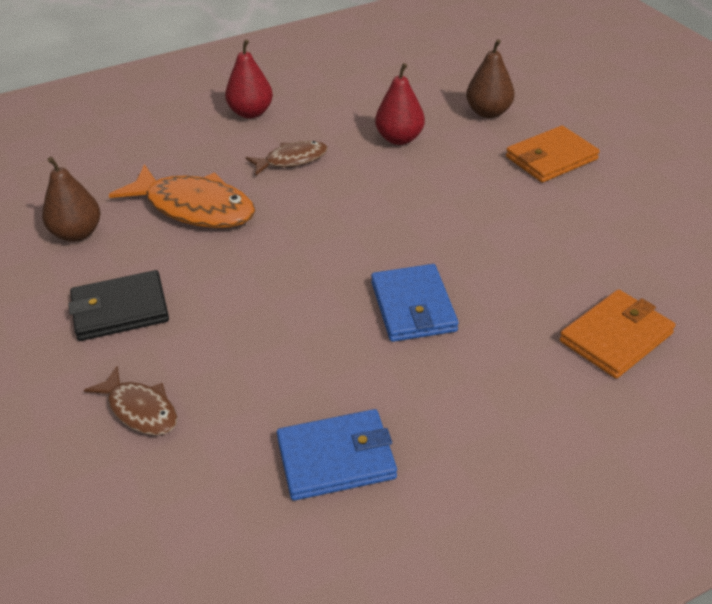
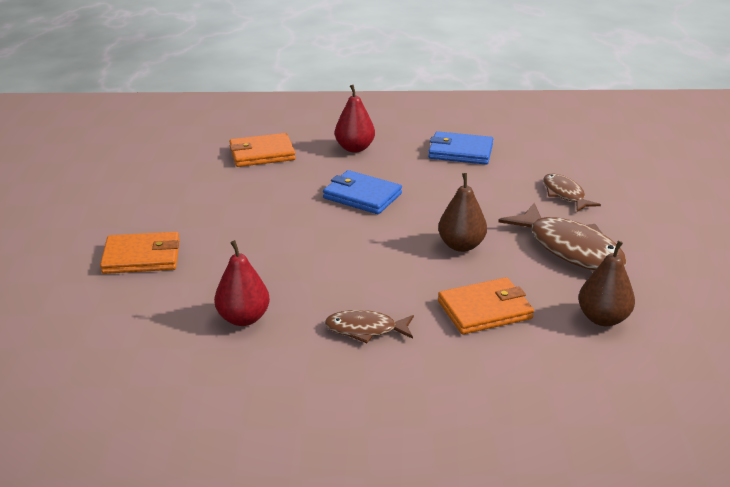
camera: 155 degrees left, 10 degrees down
(120, 310) = (570, 249): black wallet -> brown fish
(194, 208) = (485, 310): orange fish -> orange wallet
(251, 113) = (370, 409): red pear -> red pear (354, 148)
(413, 307) = (362, 196): blue wallet -> blue wallet turned 75 degrees counterclockwise
(488, 112) = (128, 318): brown pear -> brown pear (461, 245)

